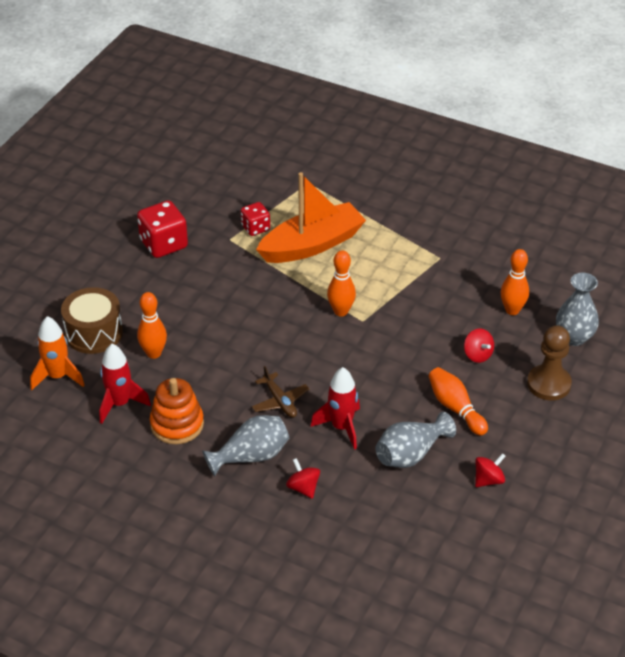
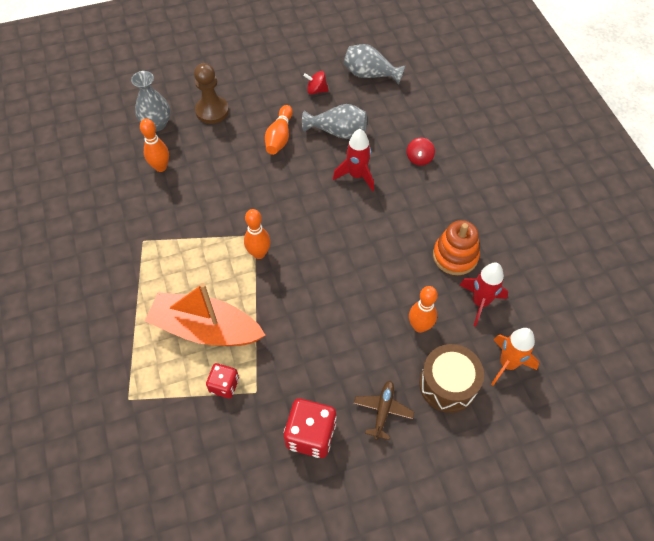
camera: 135 degrees left, 15 degrees up
(251, 456) = (429, 199): grey vase -> grey vase (370, 75)
(280, 401) = (373, 220): brown plane -> brown plane (383, 410)
(477, 355) = (222, 156): red spinning top -> none

